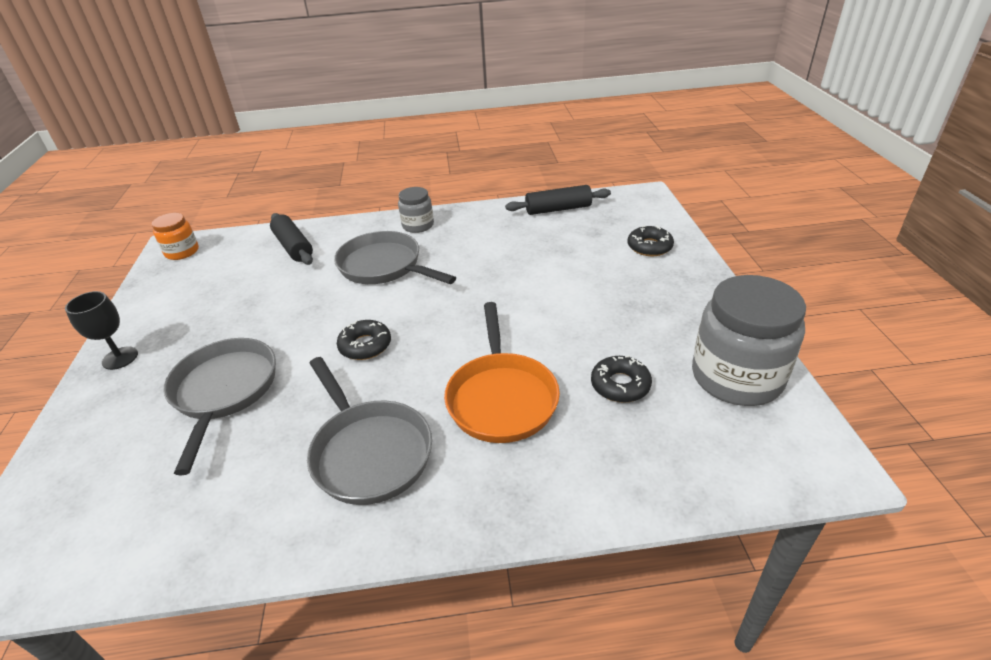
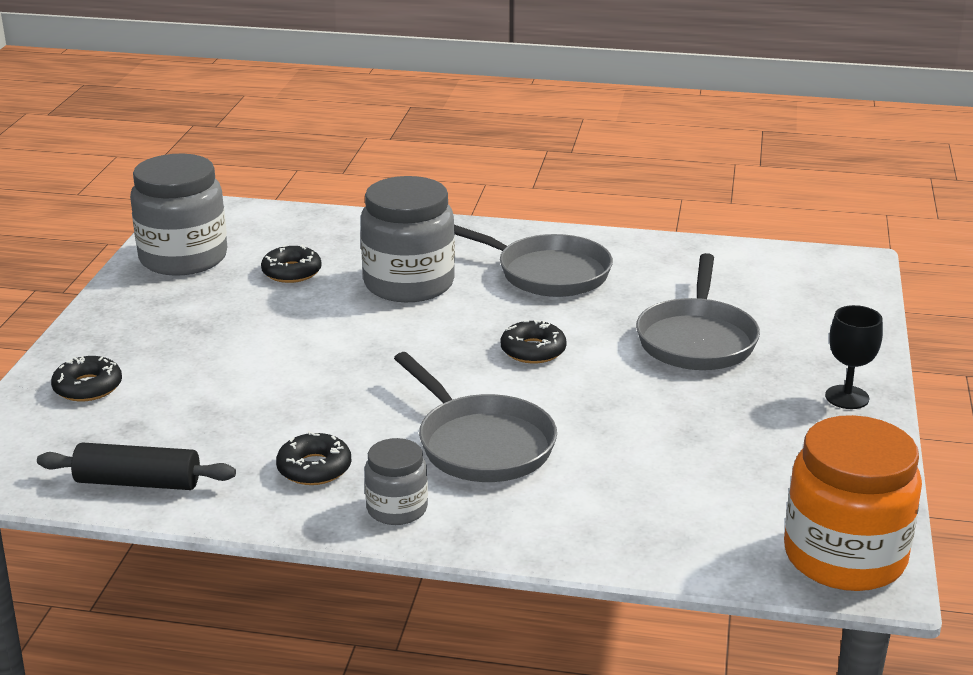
camera: 165 degrees left, 10 degrees down
(182, 252) = (844, 557): orange jar -> orange jar, size x1.90
(293, 247) = (630, 517): black rolling pin -> none
(369, 452) = (547, 273): grey pan -> grey pan turned 135 degrees clockwise
(473, 234) = (314, 468): none -> black donut
(501, 397) = (409, 284): orange pan -> grey jar

